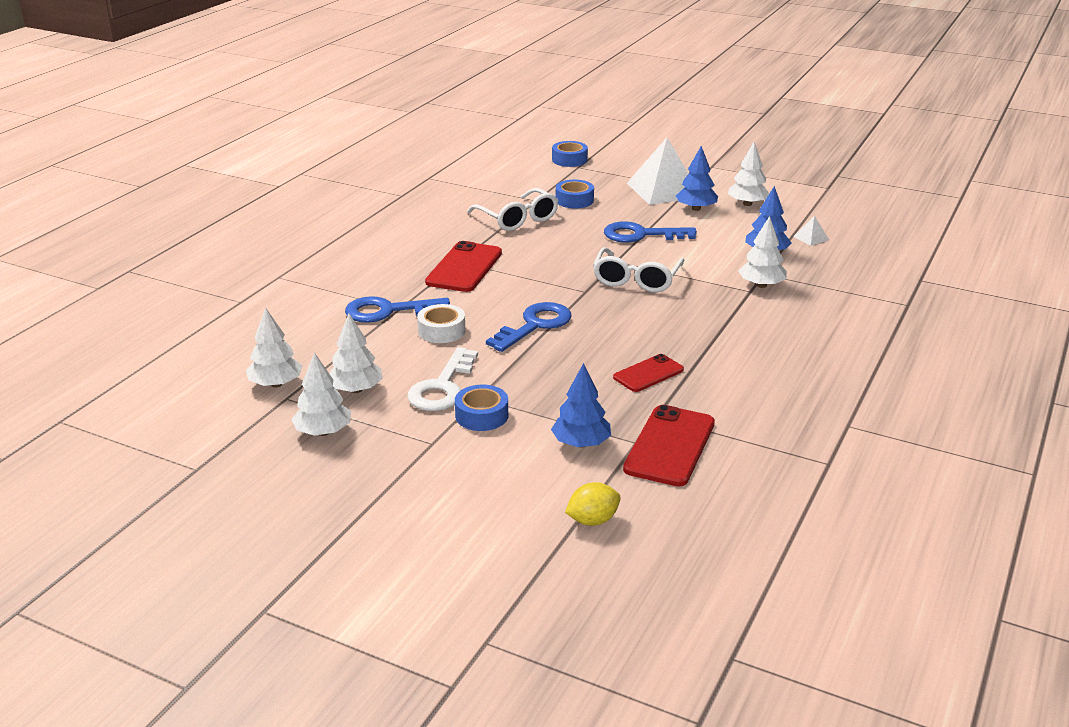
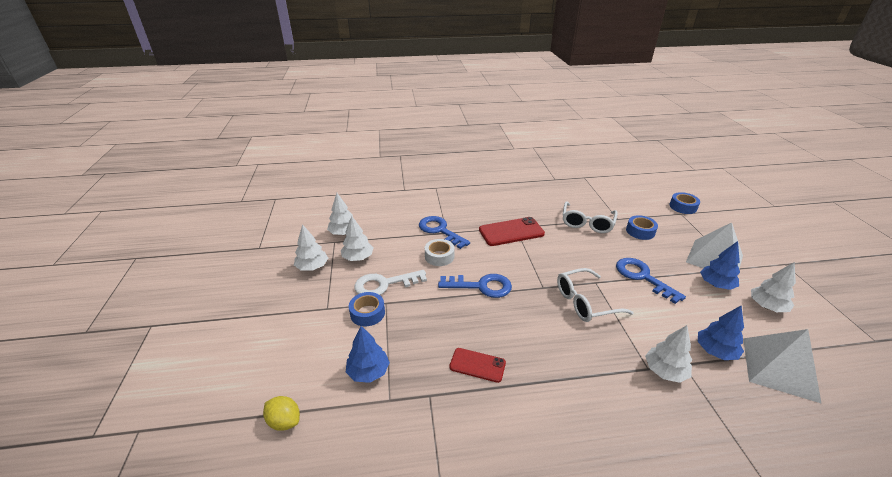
camera: 55 degrees right, 5 degrees up
(669, 446) = (397, 421): red phone -> none
(811, 238) = (779, 368): white pyramid -> white pyramid, size x2.44

